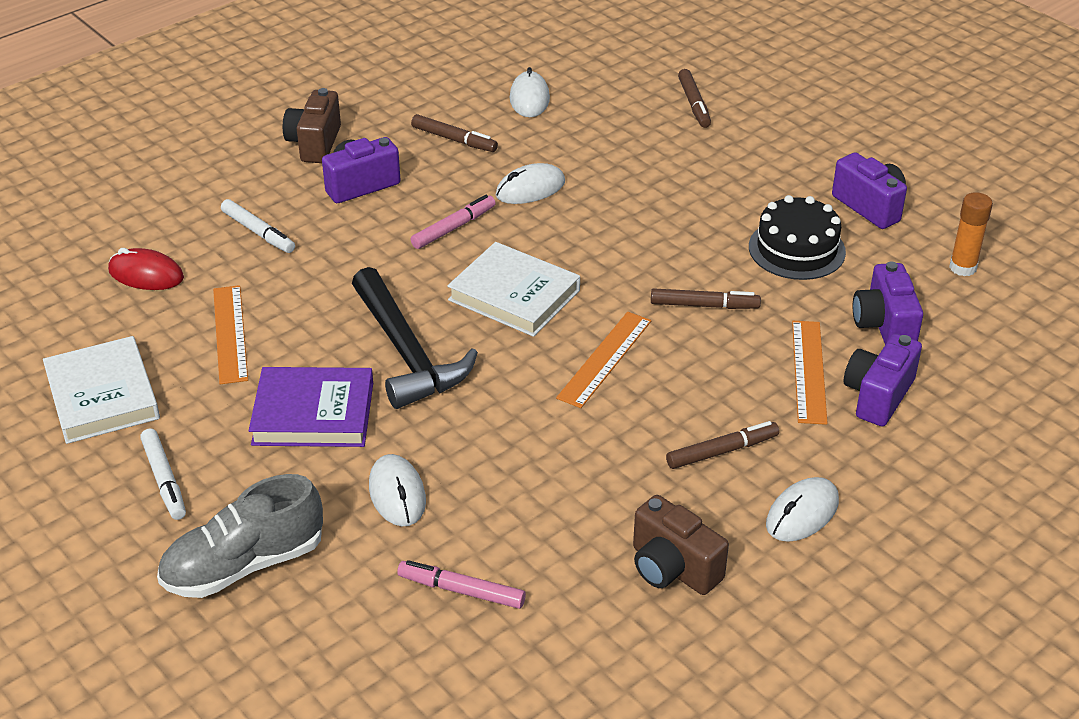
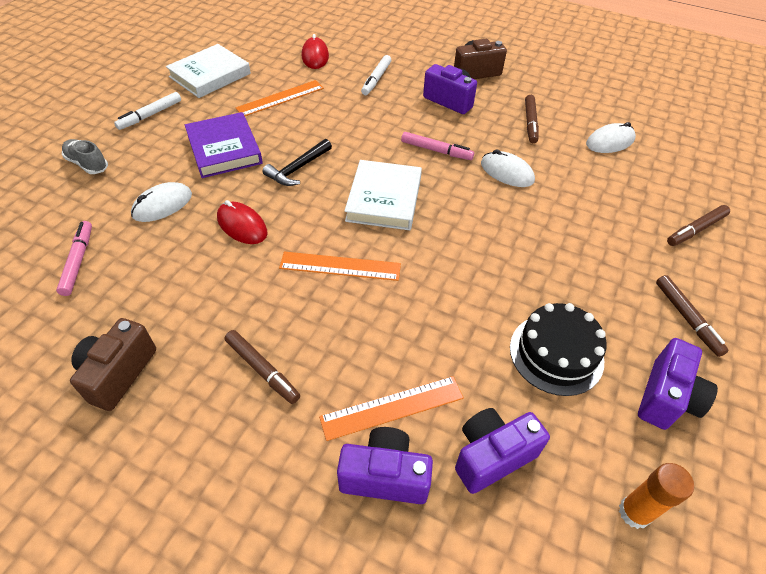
camera: 65 degrees right, 10 degrees up
(244, 565) = (87, 164): grey shoe -> grey shoe, size x0.58
(407, 352) = (298, 169): black hammer -> black hammer, size x0.57
(486, 425) = (242, 225): none -> red mouse
(703, 305) = (437, 308): brown marker -> brown marker (686, 318)
(802, 513) = (203, 451): white mouse -> none

